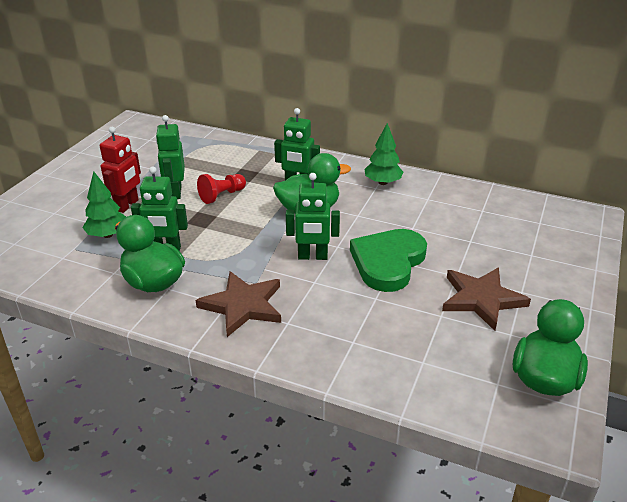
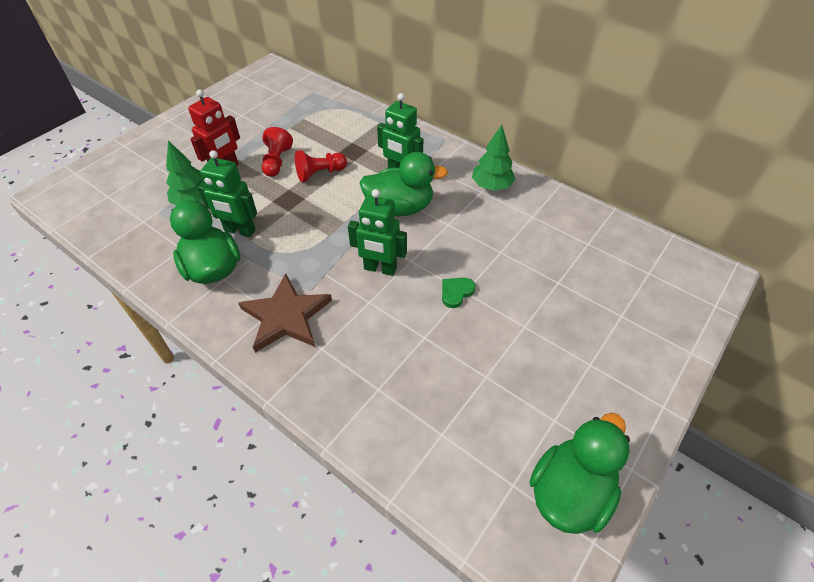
camera: 15 degrees right, 15 degrees up
(175, 192) = (276, 162): green robot -> red pawn
(388, 262) = (456, 292): green heart -> green heart, size x0.40
(481, 299) = (540, 364): brown star -> none

